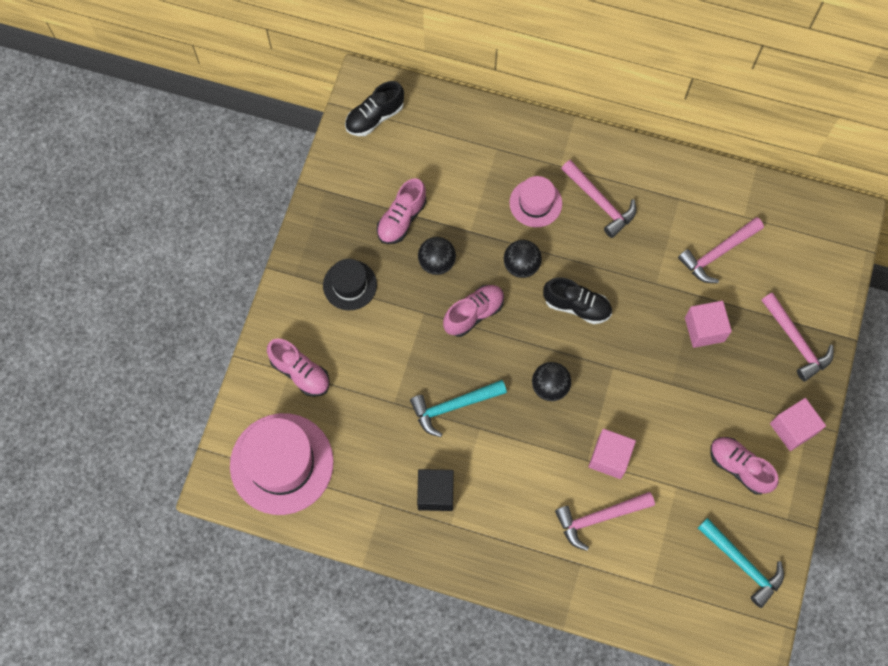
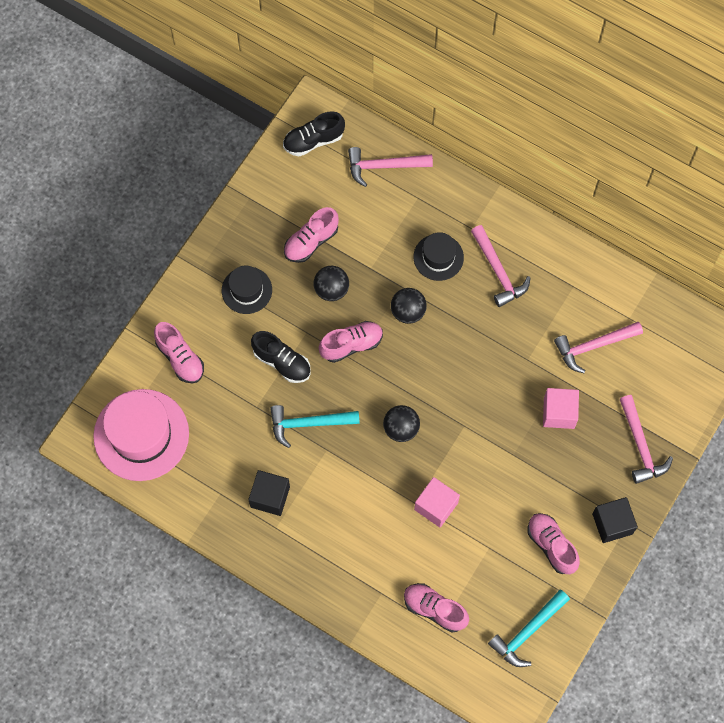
camera: 15 degrees right, 0 degrees up
(535, 203) = (438, 257): pink hat -> black hat
(577, 306) = (447, 361): black shoe -> black shoe (282, 362)
(599, 518) = (410, 557): pink hammer -> pink hammer (384, 166)
(640, 566) = (434, 609): none -> pink shoe
(742, 564) = (527, 632): turquoise hammer -> turquoise hammer turned 75 degrees clockwise
(793, 428) = (612, 524): pink cube -> black cube

